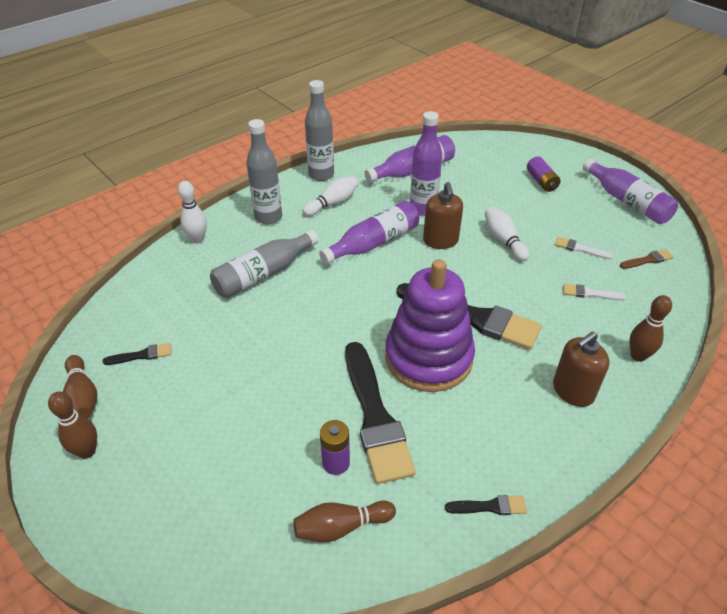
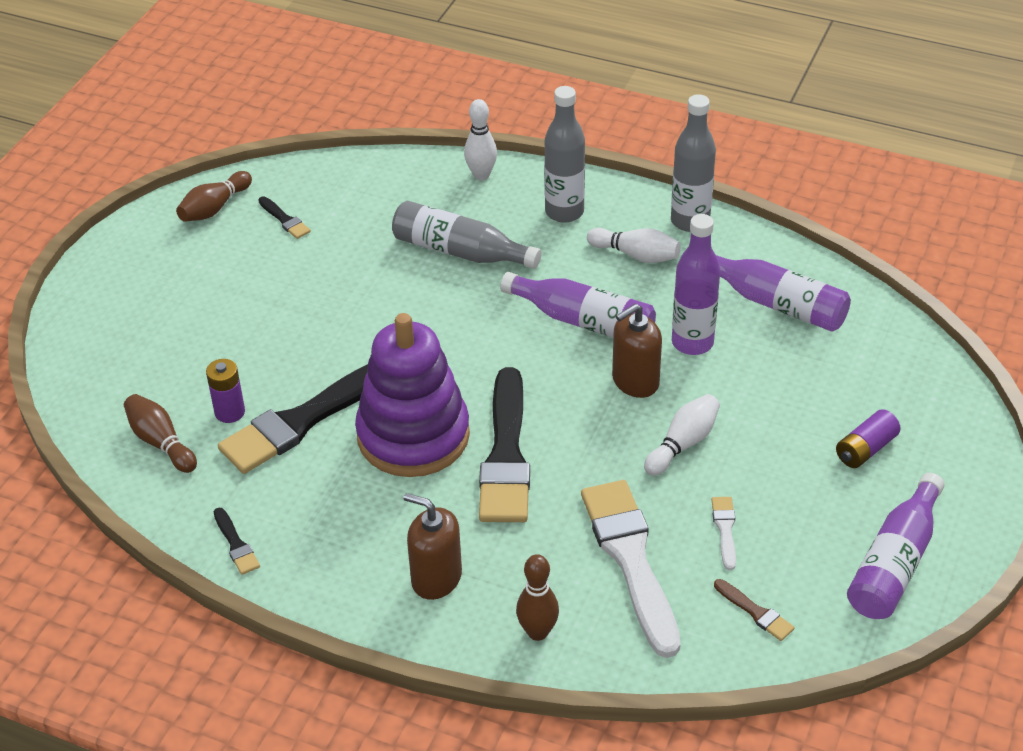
camera: 65 degrees right, 0 degrees up
(87, 451) = (157, 243): brown bowling pin -> none
(590, 293) = (631, 560): white brush -> white brush, size x2.36

